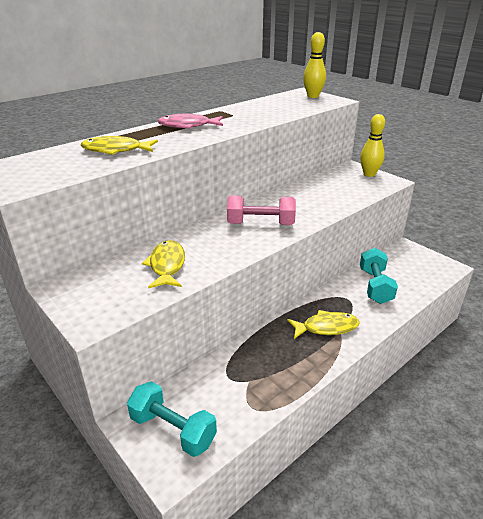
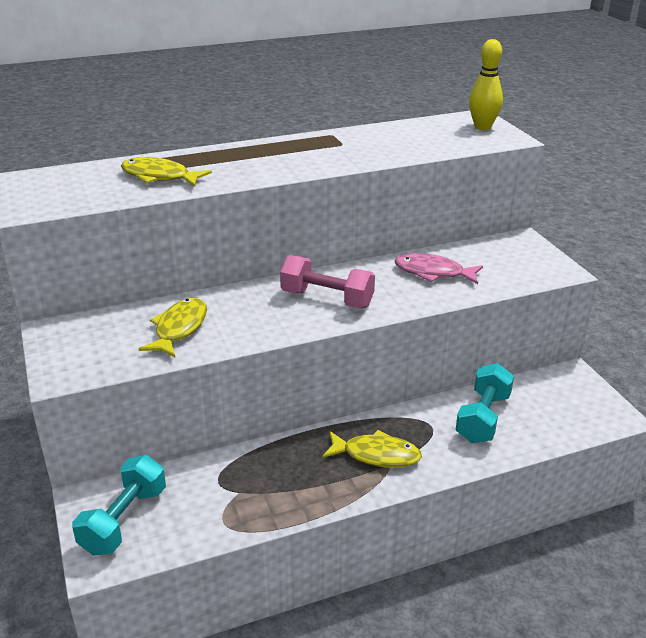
camera: 20 degrees right, 0 degrees up
(173, 430) = (124, 520): turquoise dumbbell -> turquoise dumbbell turned 60 degrees clockwise
(188, 126) = (270, 153): pink fish -> pink fish (433, 272)
(369, 174) = (537, 255): yellow bowling pin -> none

